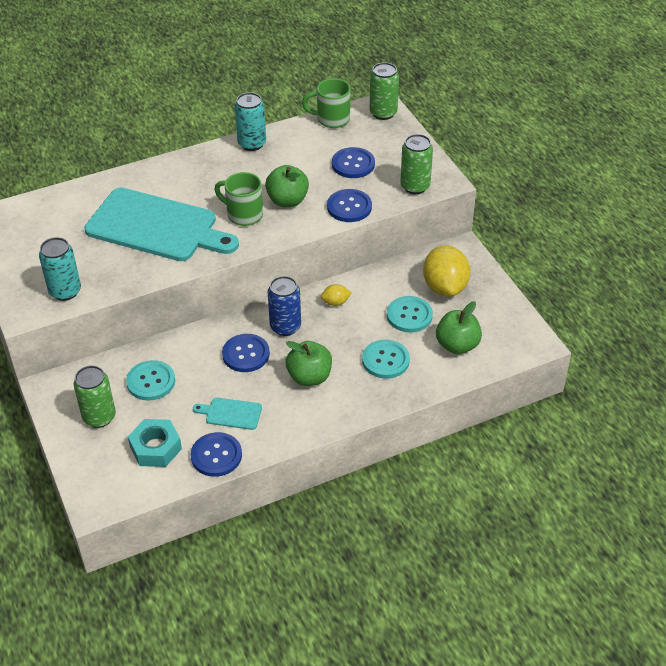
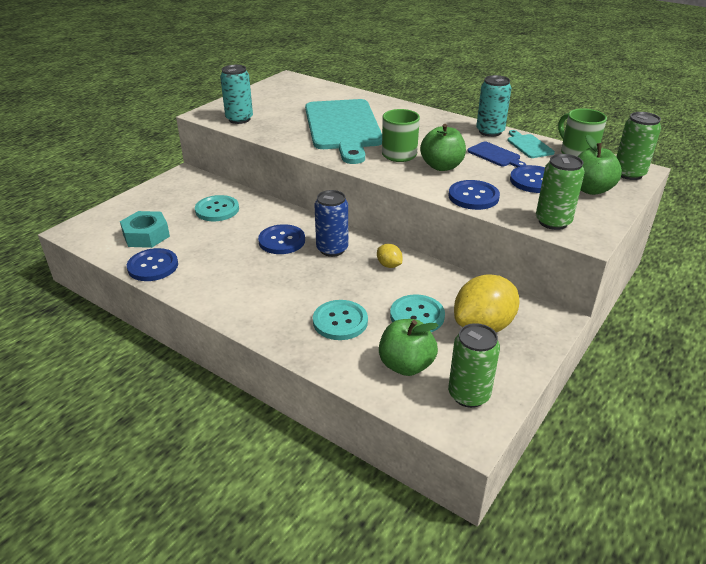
camera: 60 degrees right, 10 degrees down
(99, 417) = (165, 202): green can -> green can (469, 395)
(231, 413) = (206, 257): turquoise cutting board -> turquoise cutting board (528, 145)
(296, 162) = (495, 155): none -> blue cutting board
(309, 377) = (281, 283): green apple -> green apple (590, 189)

